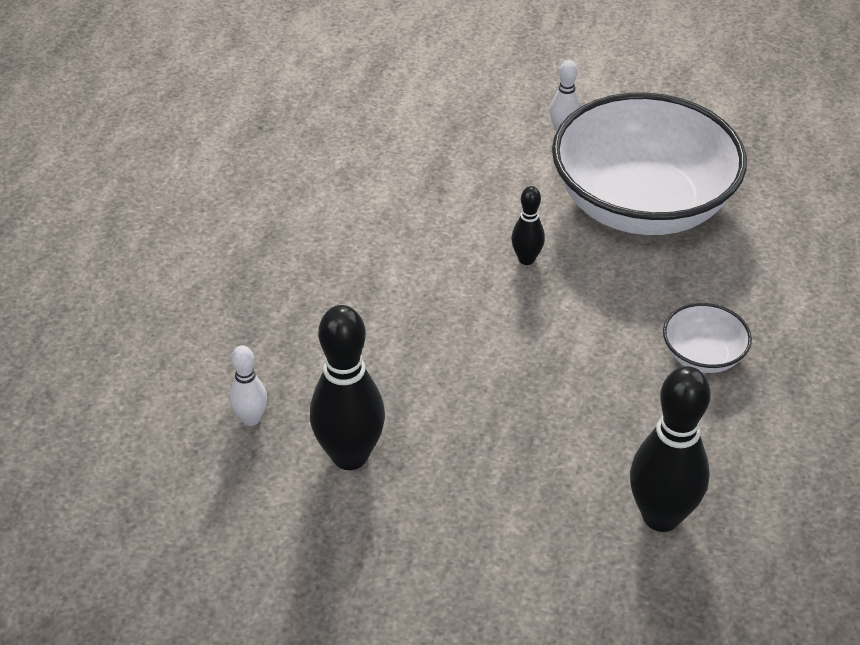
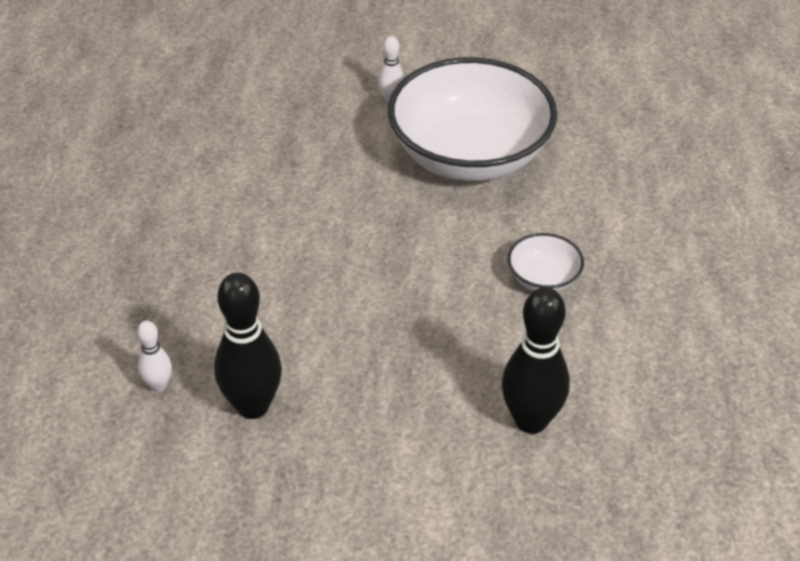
camera: 10 degrees left, 0 degrees up
(526, 259) = (378, 214): black bowling pin -> none

